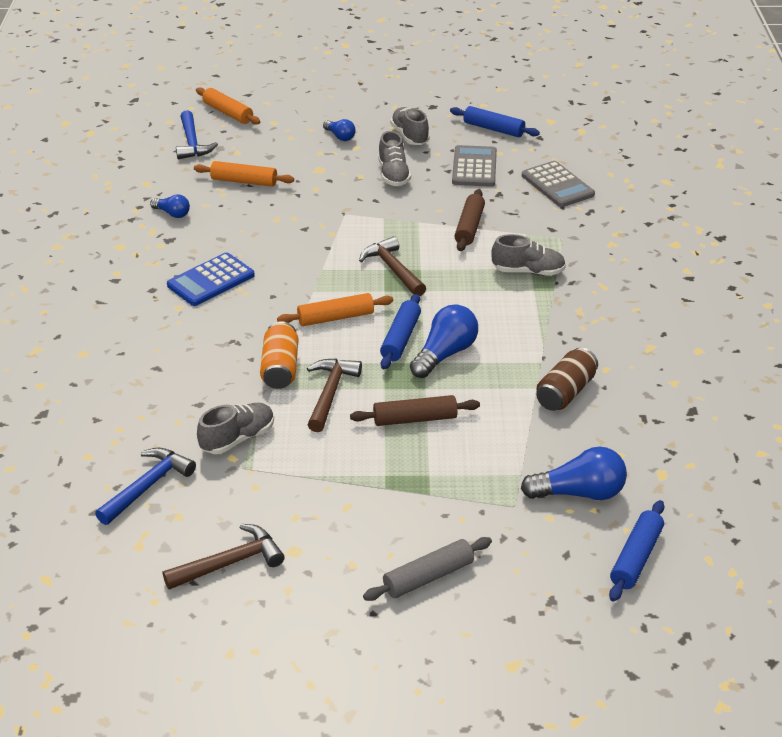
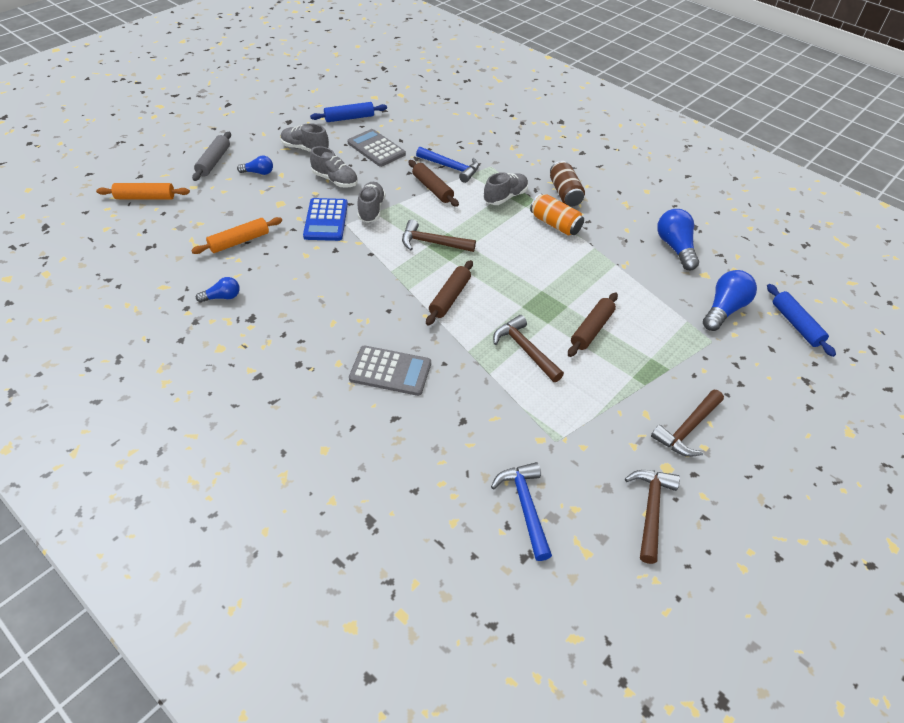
camera: 50 degrees left, 10 degrees up
(192, 143) = (152, 235): blue hammer -> blue hammer (451, 168)
(211, 280) = (330, 328): blue calculator -> blue calculator (326, 220)
(238, 438) = (523, 424): grey shoe -> grey shoe (371, 210)
(280, 368) = (471, 356): orange can -> orange can (555, 224)
(335, 318) = (450, 297): orange rolling pin -> brown rolling pin
(362, 542) = (687, 429): none -> brown hammer
(400, 338) = (506, 284): blue rolling pin -> none
(428, 577) = (745, 419): grey rolling pin -> grey rolling pin (214, 161)
(445, 354) = (543, 277): blue light bulb -> blue light bulb (675, 247)
(557, 185) = (439, 135): grey calculator -> grey calculator (390, 371)
(565, 392) = (631, 256): brown can -> brown can (565, 193)

